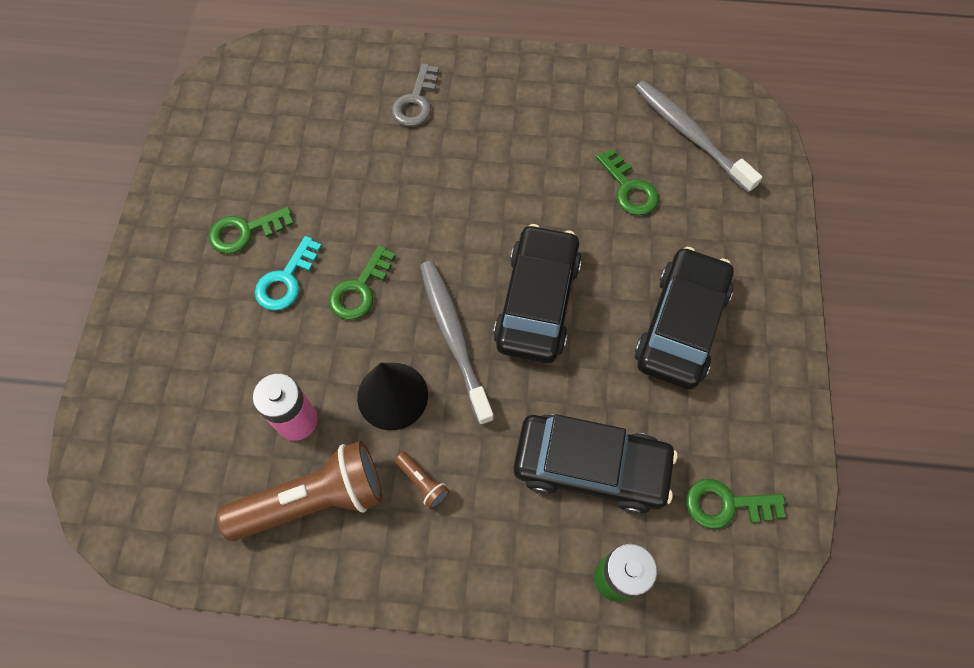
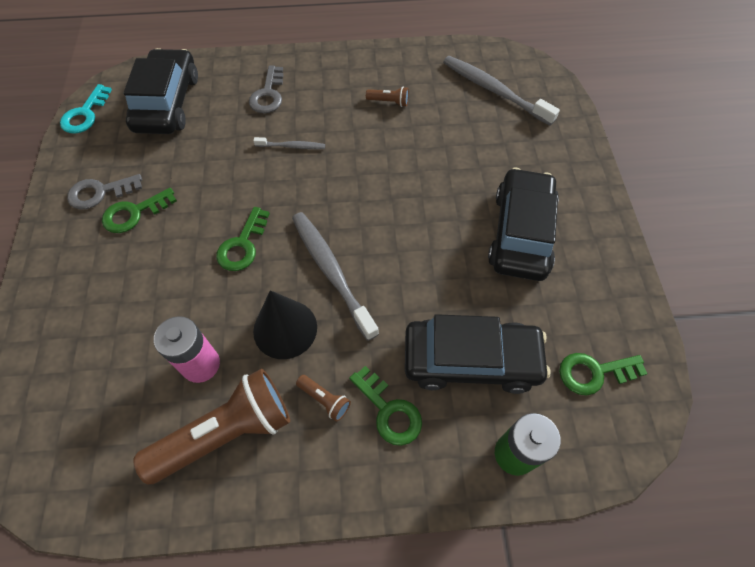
camera: 10 degrees left, 5 degrees down
(210, 200) = (100, 192): none -> grey key
(286, 280) = (176, 247): turquoise key -> turquoise key (85, 114)
(433, 174) = (292, 146): none -> grey toothbrush
(537, 302) = (397, 232): black car -> black car (167, 103)
(558, 132) = (389, 102): none -> brown flashlight
(629, 188) = (455, 135): green key -> green key (389, 411)

